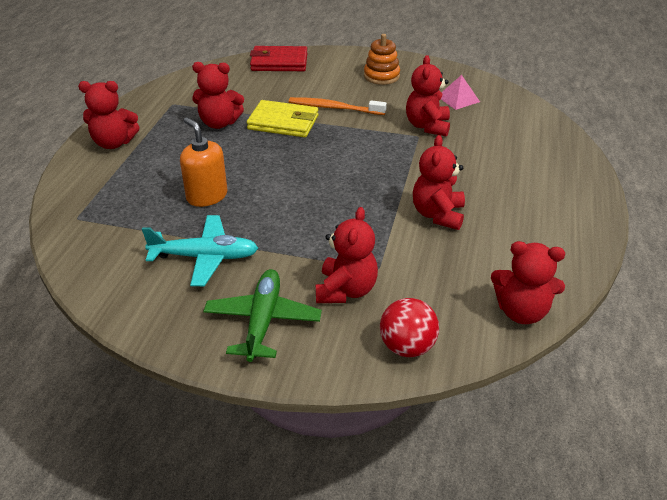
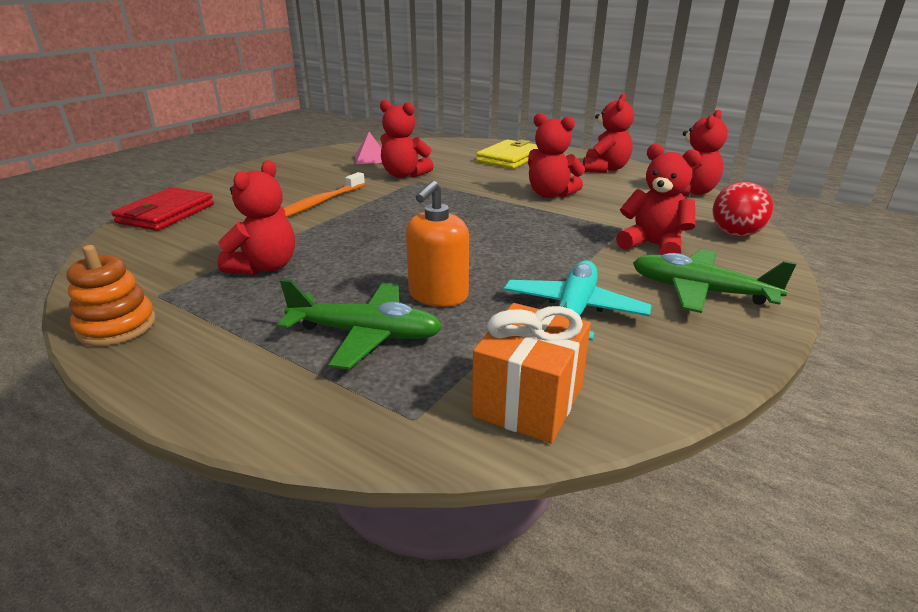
camera: 70 degrees left, 10 degrees down
(97, 253) = (528, 401): none -> orange gift
(114, 143) = (208, 359): red teddy bear -> red teddy bear (604, 169)
(151, 182) = (366, 334): none -> green plane
(207, 196) = (438, 295): orange soap dispenser -> orange soap dispenser turned 45 degrees counterclockwise
(283, 122) = (316, 230): yellow wallet -> yellow wallet (509, 158)
(381, 76) = (285, 175): orange stacking toy -> orange stacking toy (117, 326)

